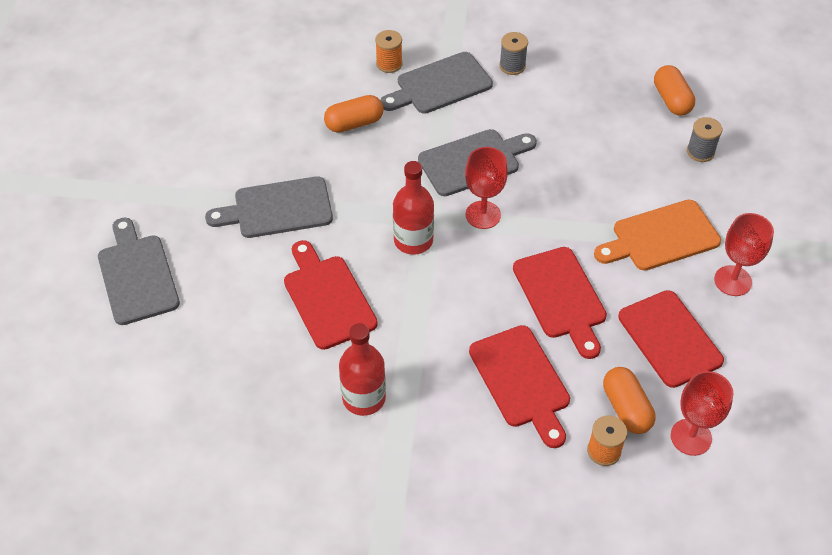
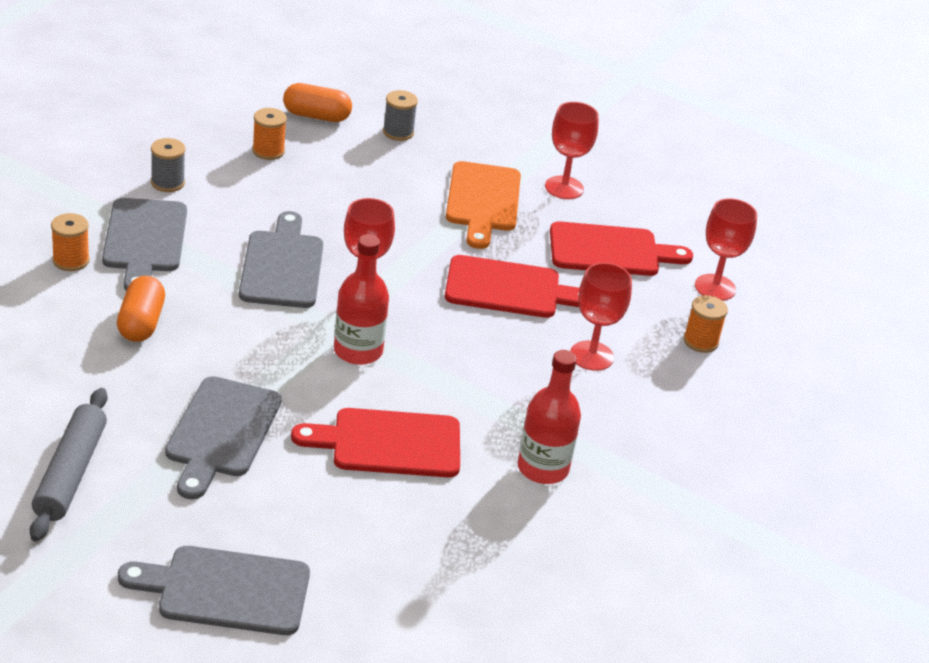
camera: 70 degrees left, 15 degrees down
(194, 159) = (70, 473): none -> grey rolling pin
(521, 381) = (591, 356): red cutting board -> red goblet
(600, 95) = (268, 151): none -> orange spool
(626, 408) = (663, 308): orange capsule -> none

